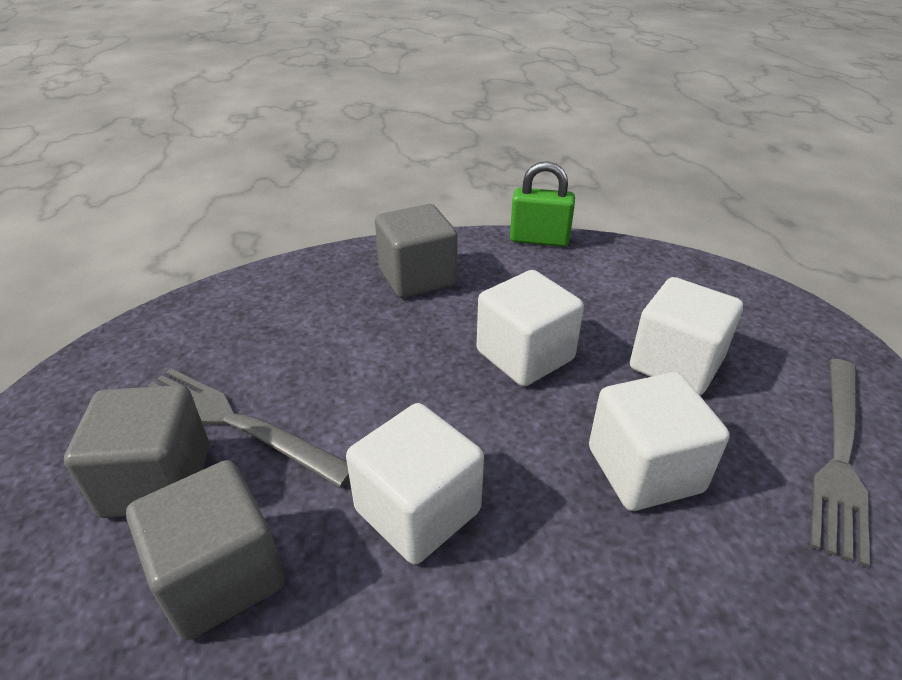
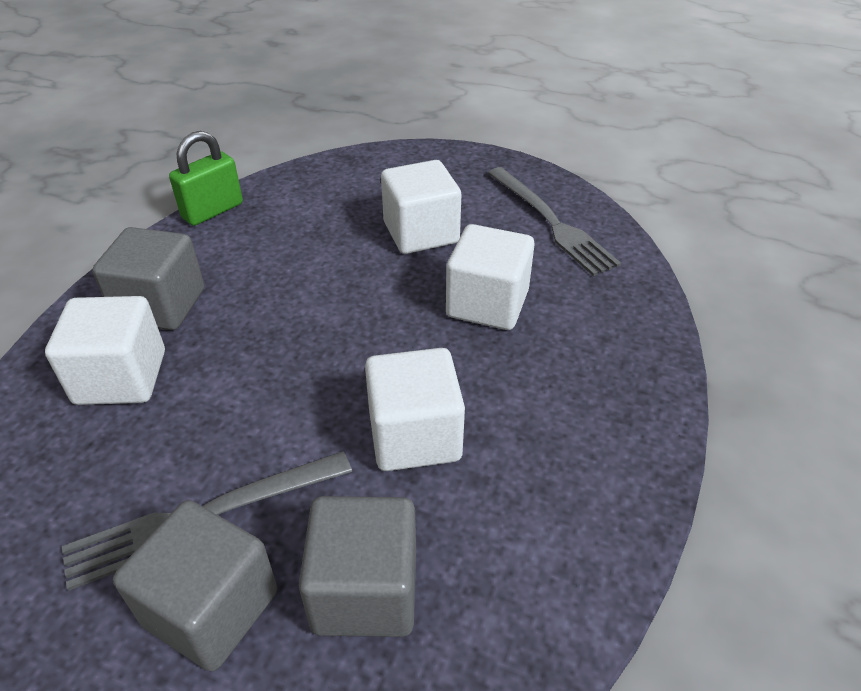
camera: 55 degrees left, 5 degrees up
(525, 355) = (331, 296): white cube -> white cube (121, 377)

